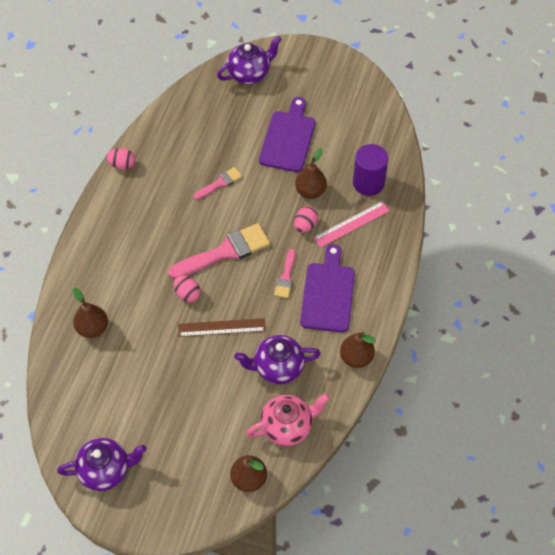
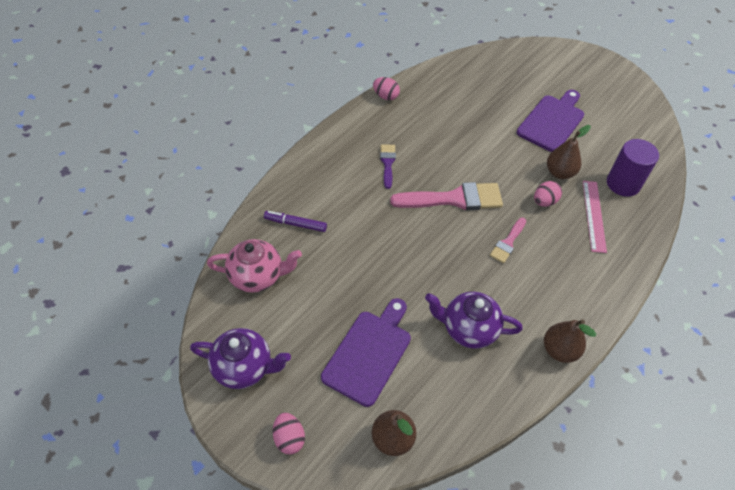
camera: 20 degrees right, 5 degrees down
(92, 328) = (295, 224): brown pear -> purple marker
(152, 237) = (387, 163): none -> purple brush
(187, 294) = (401, 225): pink egg -> pink egg (289, 438)
(220, 183) = (471, 138): pink brush -> none
(221, 327) = (423, 268): brown ruler -> none
(249, 74) = (532, 60): purple teapot -> none
(287, 426) = (457, 396): pink teapot -> pink teapot (257, 276)
(328, 293) = (548, 273): purple cutting board -> purple cutting board (369, 353)
(351, 224) = (594, 215): pink ruler -> pink ruler turned 75 degrees counterclockwise

